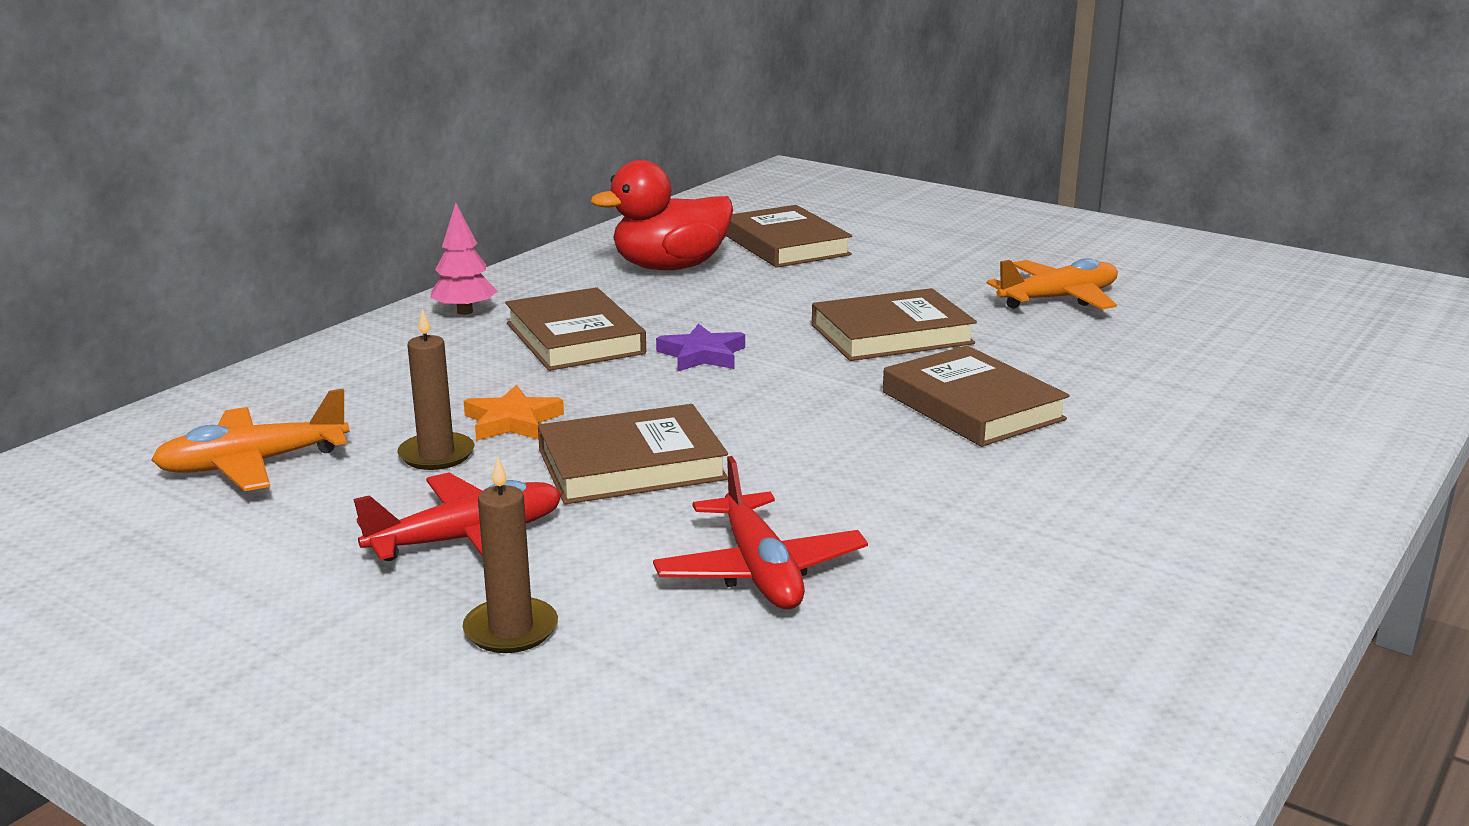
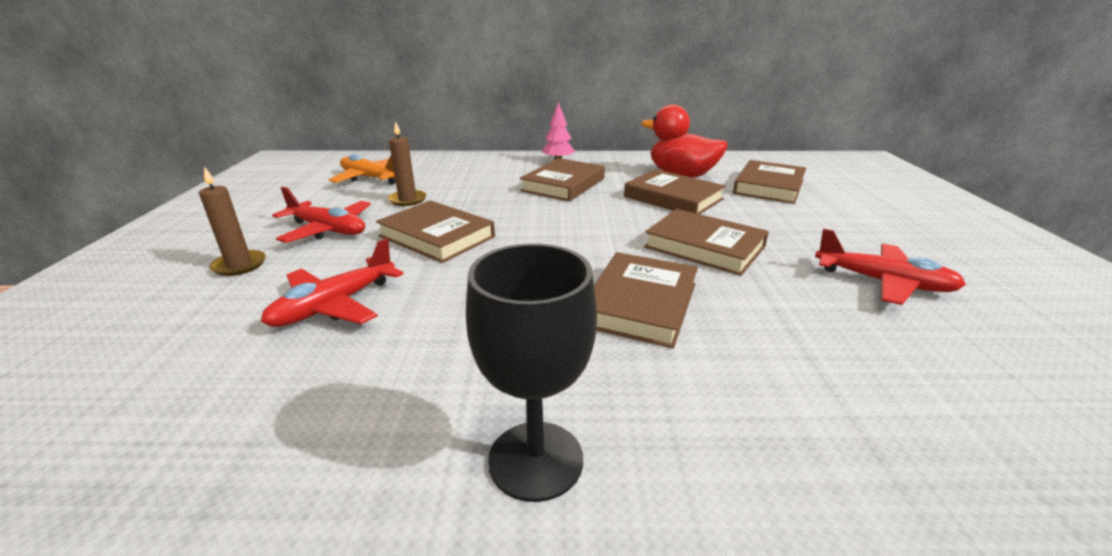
camera: 55 degrees right, 5 degrees up
(512, 421) = (457, 201): orange star -> none
(702, 355) = (588, 212): purple star -> none
(736, 299) = (673, 198): none -> brown book
(1058, 299) = (883, 282): orange plane -> red plane
(1164, 524) = (536, 460): none -> black goblet

